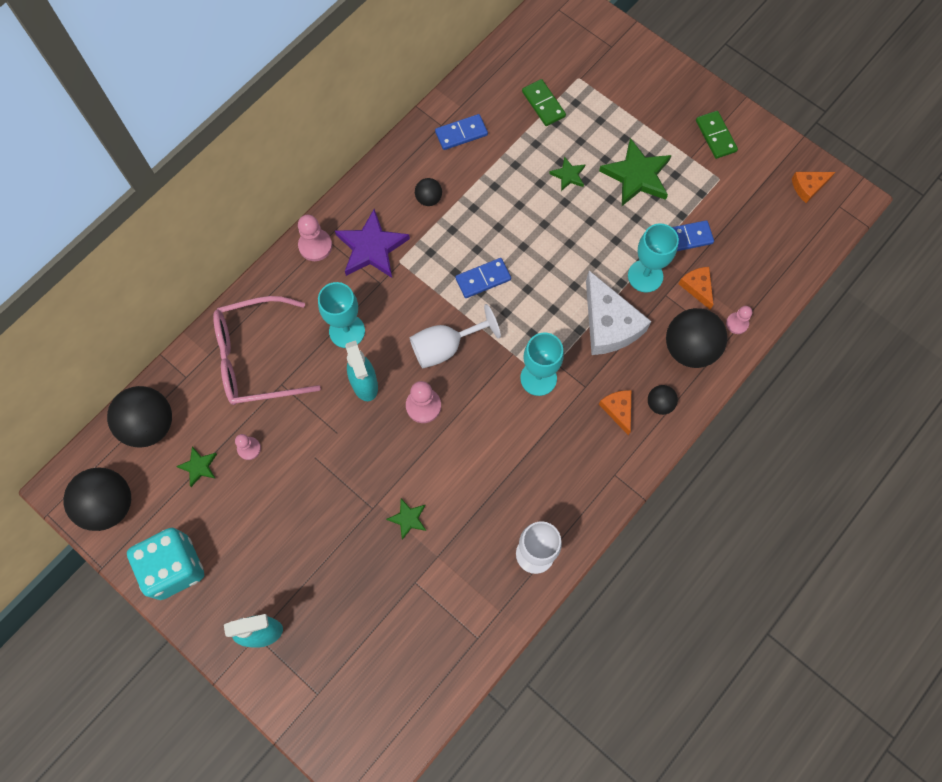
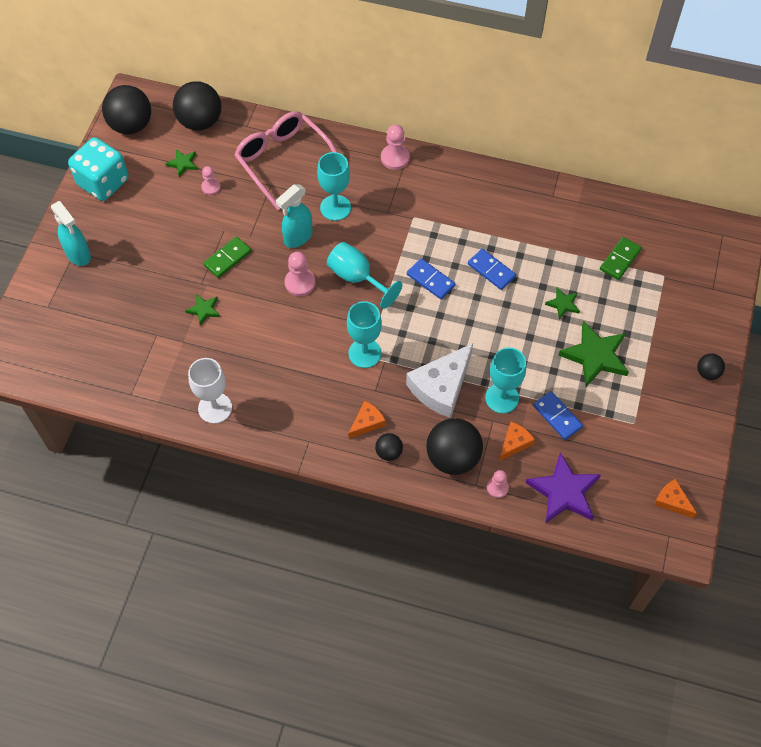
camera: 65 degrees right, 10 degrees down
(371, 248) = (414, 194): purple star -> purple star (564, 492)
(429, 199) = (480, 214): black ball -> black ball (707, 372)
(445, 347) = (357, 278): white goblet -> turquoise goblet
(461, 133) = (553, 212): blue domino -> blue domino (491, 270)
(716, 136) = (676, 404): green domino -> green domino (227, 258)

